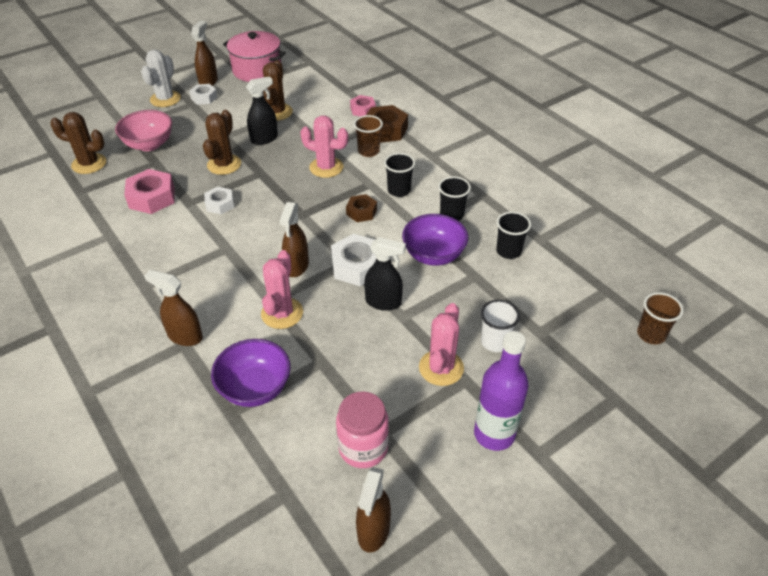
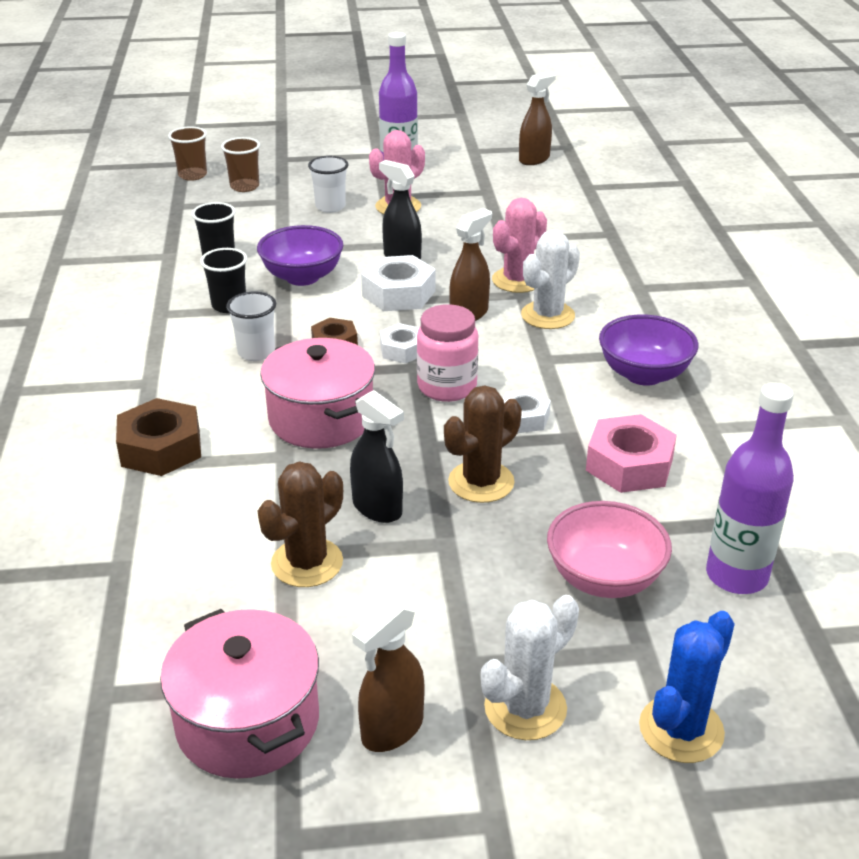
camera: 150 degrees left, 10 degrees down
(89, 164) = (736, 576): brown cactus -> purple bottle
(107, 110) = (681, 729): none -> blue cactus
(185, 336) = (635, 292): brown spray bottle -> none
(204, 98) = (432, 672): white nut -> white nut (402, 350)
(242, 286) = (547, 315): none -> white cactus
(255, 388) = (580, 240): purple bowl -> purple bowl (644, 374)
(264, 139) = (377, 508): black spray bottle -> black spray bottle turned 135 degrees counterclockwise
(326, 167) = (321, 418): pink cactus -> pink pot
(363, 110) = (148, 504): pink nut -> none
(363, 448) = (509, 189): pink jar -> pink jar (447, 387)
(368, 151) = (231, 421): brown cup -> brown cup (244, 186)
(399, 190) = (256, 352): black cup -> white cup

